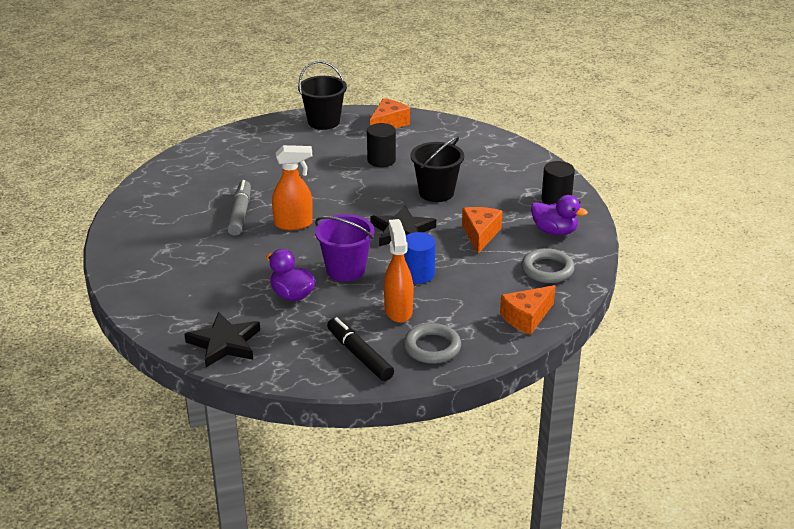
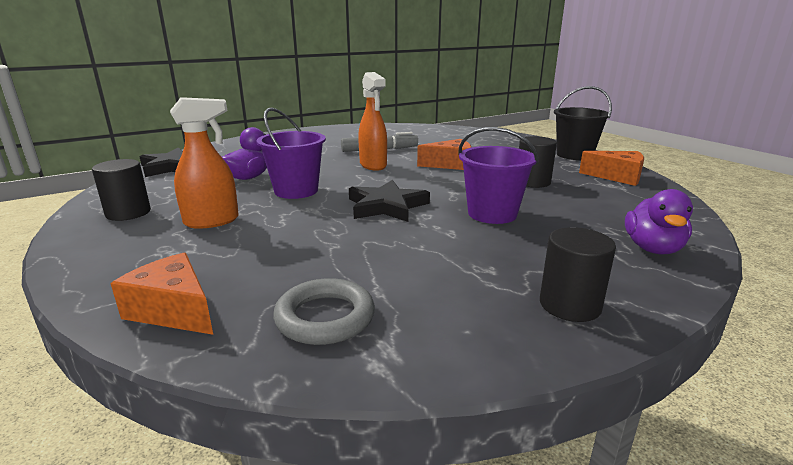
camera: 75 degrees right, 10 degrees down
(359, 355) = (128, 213): black marker -> black cylinder
(418, 274) = (293, 223): blue cylinder -> none
(432, 347) = (124, 247): grey ring -> none
(436, 192) = (492, 214): black bucket -> purple bucket
(480, 234) = (407, 250): orange cheese -> orange cheese (450, 165)
(554, 231) = (458, 313): purple duck -> purple duck (653, 248)

